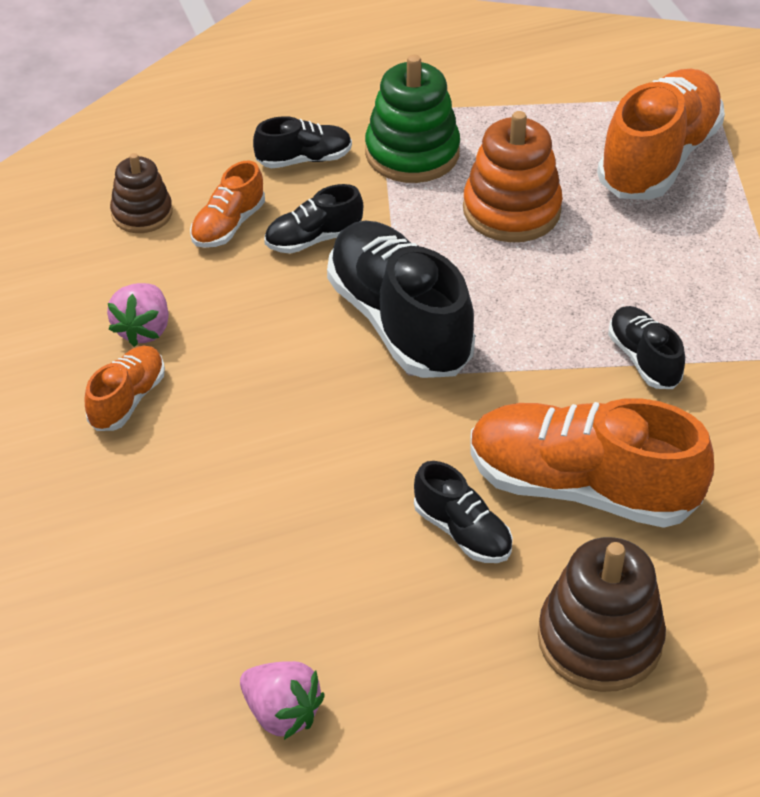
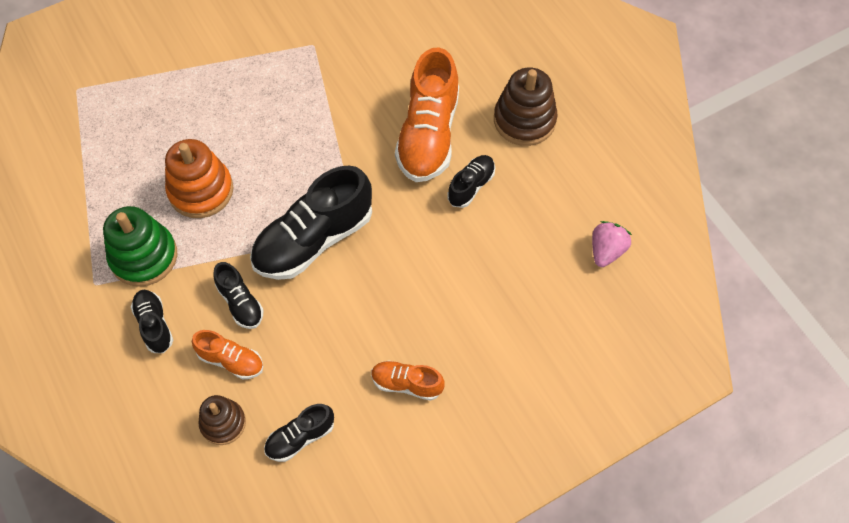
camera: 100 degrees left, 15 degrees up
(143, 329) = (342, 391): pink strawberry -> none
(643, 359) = (327, 113): black shoe -> black shoe (300, 437)
(658, 159) = (143, 115): orange shoe -> none

